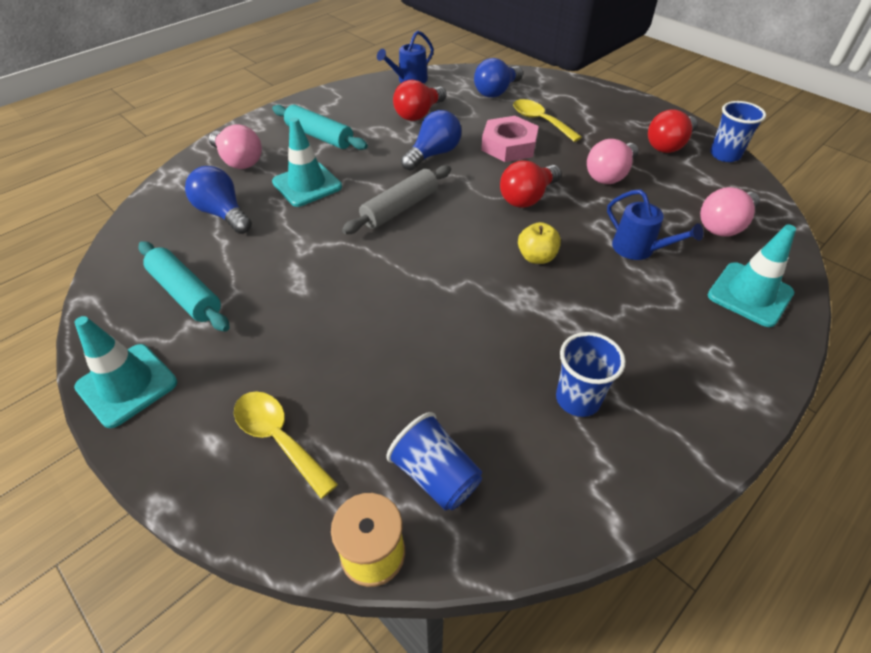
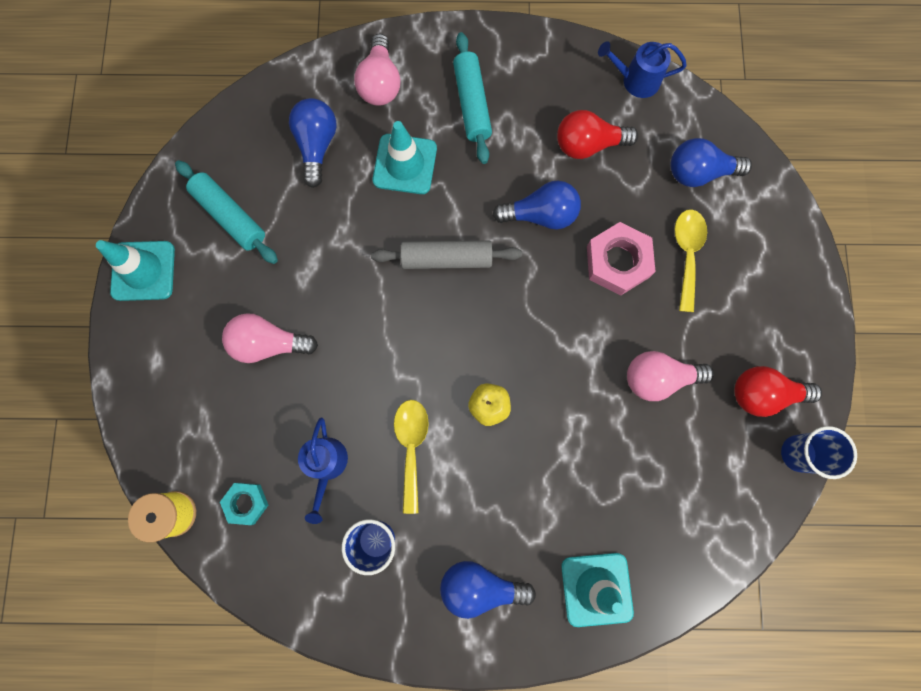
camera: 45 degrees right, 30 degrees up
(186, 294) = (230, 216): turquoise rolling pin -> turquoise rolling pin turned 45 degrees counterclockwise
(278, 438) = (190, 394): yellow spoon -> yellow spoon (411, 447)
(435, 475) = (246, 503): blue cup -> turquoise nut
(527, 197) = (557, 339): red light bulb -> none
(638, 249) = (573, 472): blue watering can -> blue watering can (326, 465)
(688, 359) = (480, 586): none -> blue light bulb
(724, 225) = (675, 518): pink light bulb -> pink light bulb (269, 343)

